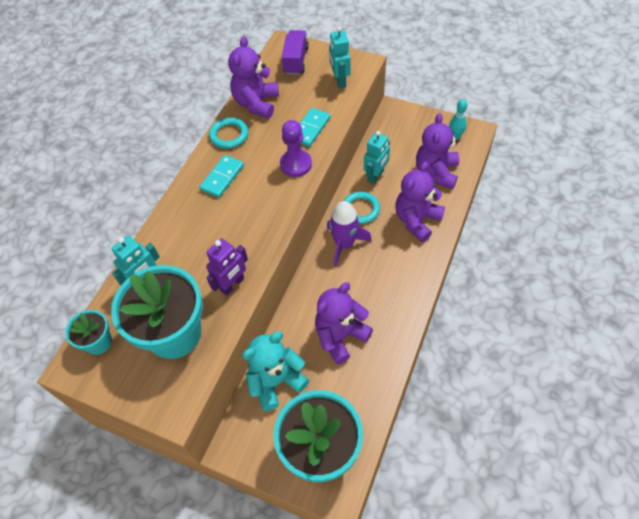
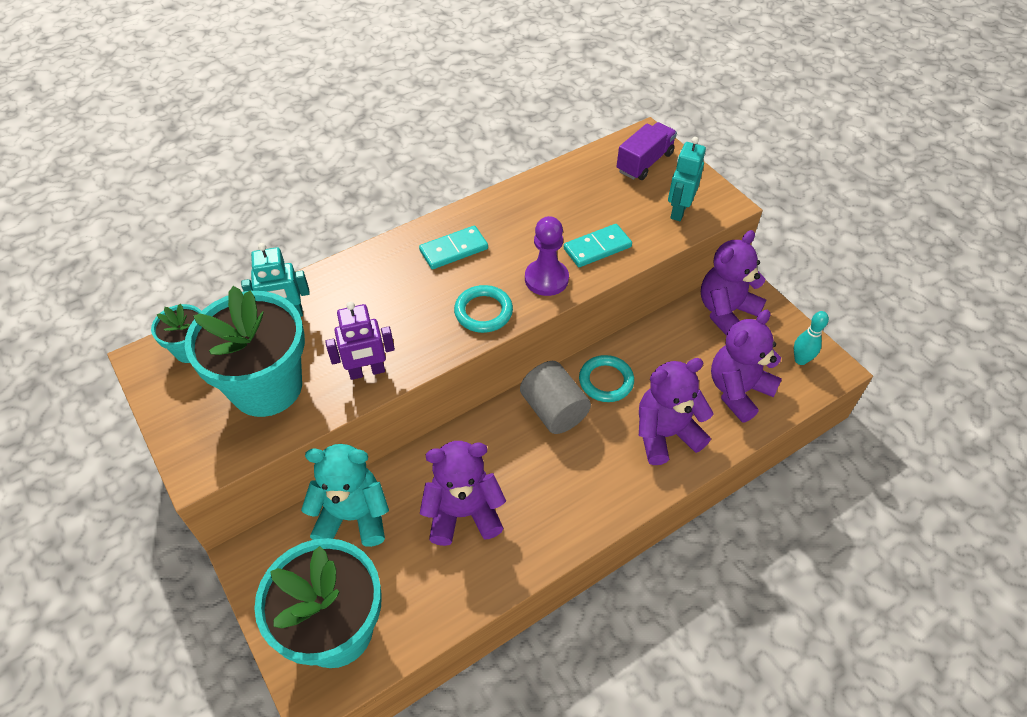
camera: 30 degrees right, 5 degrees down
(229, 135) = (499, 207): turquoise ring -> turquoise ring (483, 312)
(256, 103) = (559, 188): purple teddy bear -> purple teddy bear (726, 312)
(344, 244) = (554, 410): purple rocket -> grey cylinder
(376, 176) = (657, 352): turquoise robot -> none

